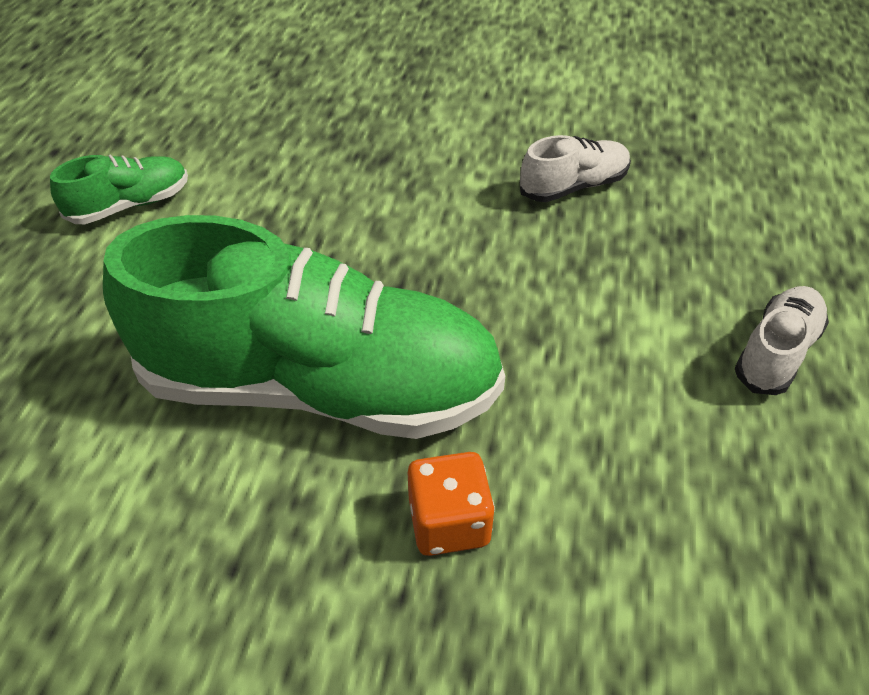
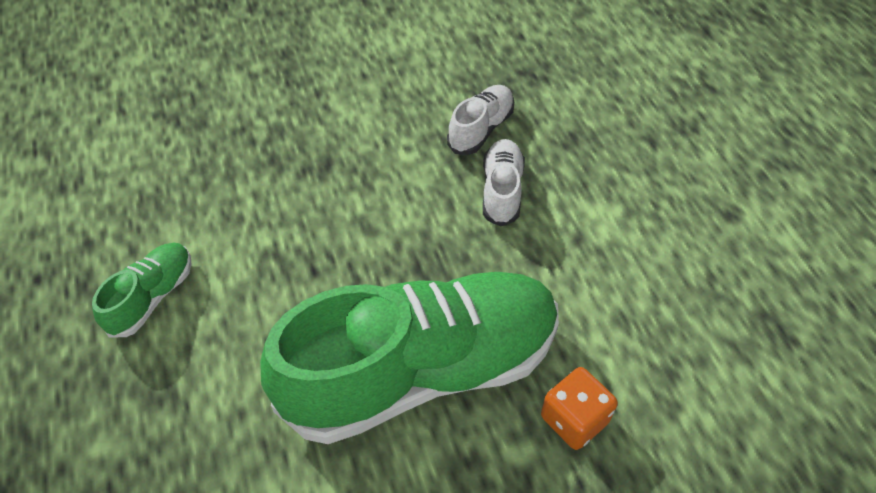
camera: 30 degrees left, 5 degrees up
(776, 352) = (683, 199): white shoe -> white shoe (501, 190)

